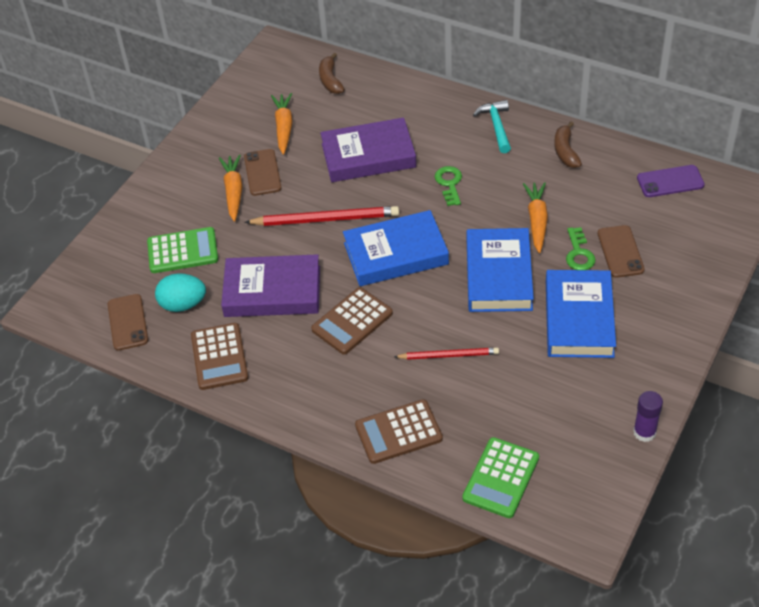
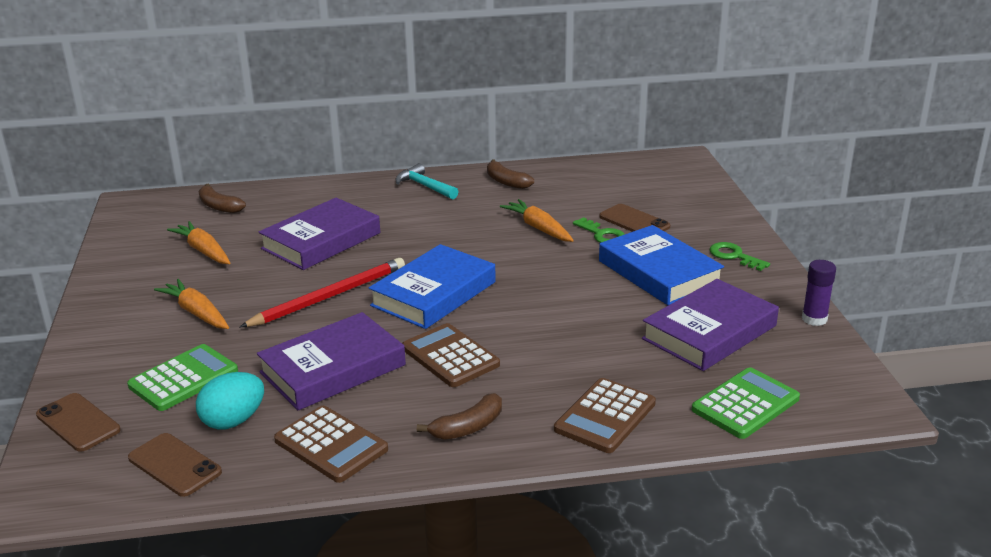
camera: 40 degrees left, 20 degrees down
(262, 172) = (215, 288): brown phone -> brown phone (78, 423)
(307, 390) = (468, 427): none -> brown banana
(352, 321) = (450, 356): brown calculator -> brown calculator turned 135 degrees clockwise
(449, 184) = (427, 232): green key -> green key (734, 256)
(449, 355) = (578, 341): red pencil -> none
(498, 275) = (551, 272): blue book -> none
(501, 478) = (745, 404): green calculator -> green calculator turned 120 degrees counterclockwise
(550, 400) = (709, 332): none -> purple book
(670, 182) = (616, 171): purple phone -> none

